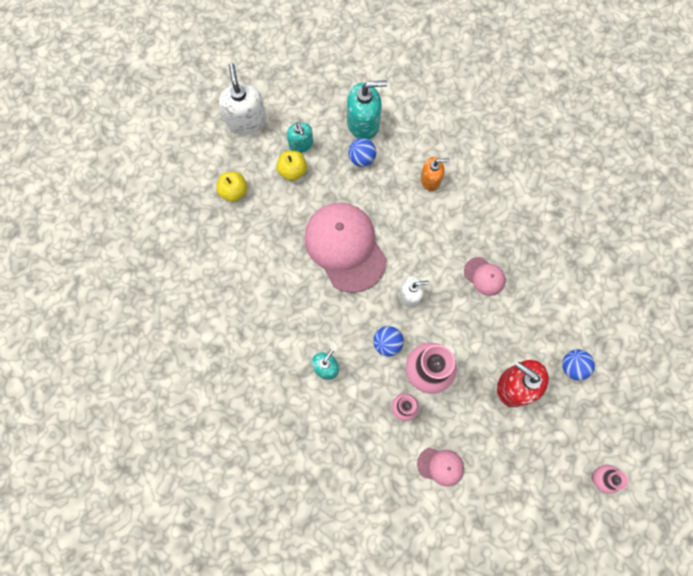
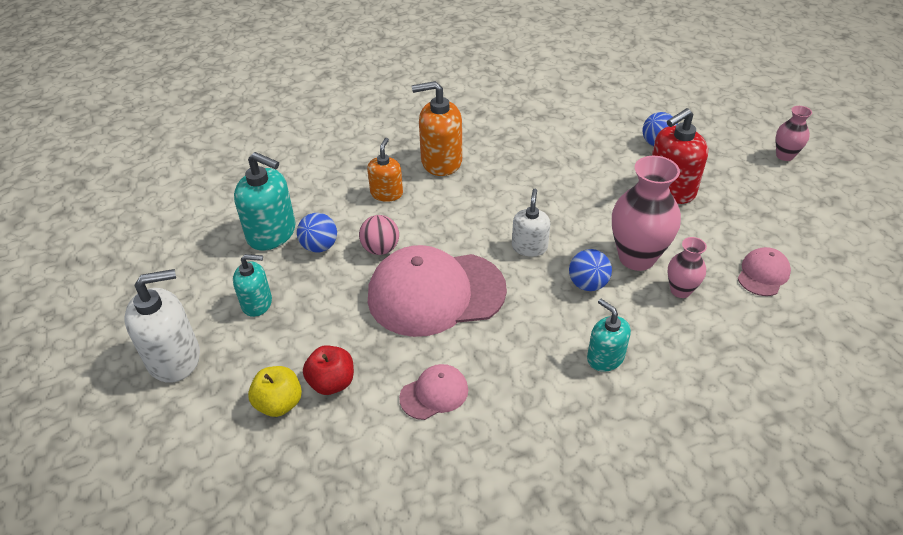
camera: 70 degrees left, 30 degrees down
(246, 120) = (174, 358): white soap dispenser -> white soap dispenser turned 150 degrees clockwise
(256, 213) = (332, 382): none -> red apple
(292, 171) = (291, 322): yellow apple -> none
(363, 123) = (272, 233): turquoise soap dispenser -> turquoise soap dispenser turned 105 degrees clockwise
(373, 198) = (380, 249): none -> pink ball
(481, 205) = (441, 161): none -> orange soap dispenser
(484, 276) = (529, 180): pink cap -> pink cap (434, 393)

